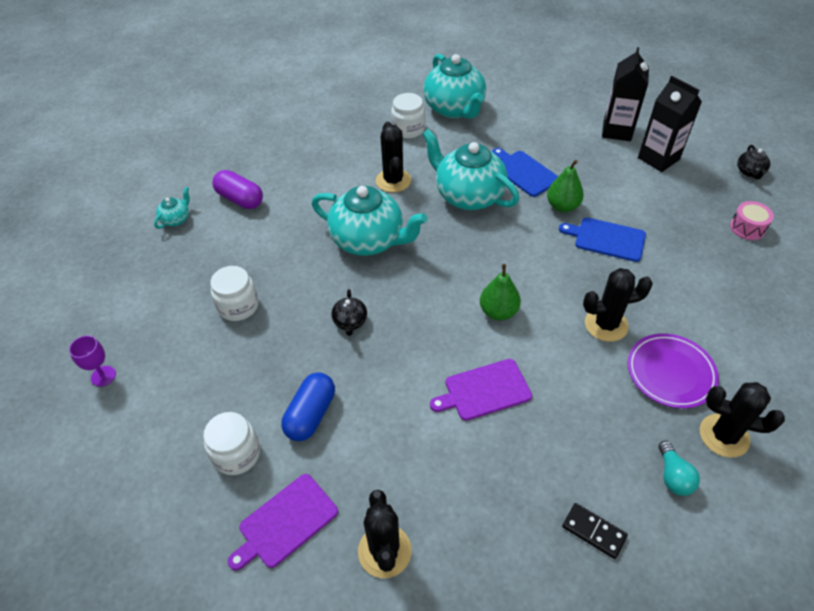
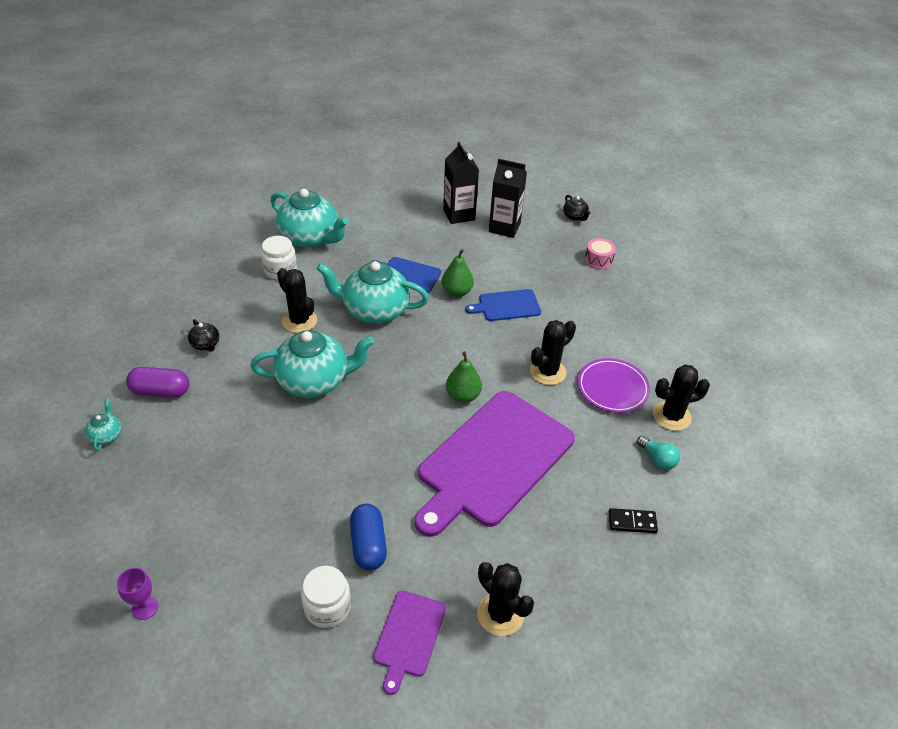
camera: 35 degrees left, 5 degrees down
(238, 306) = (234, 487): white jar -> none
(350, 322) = (347, 456): black teapot -> black teapot (206, 344)
(484, 390) = (493, 460): purple cutting board -> purple cutting board, size x2.17

